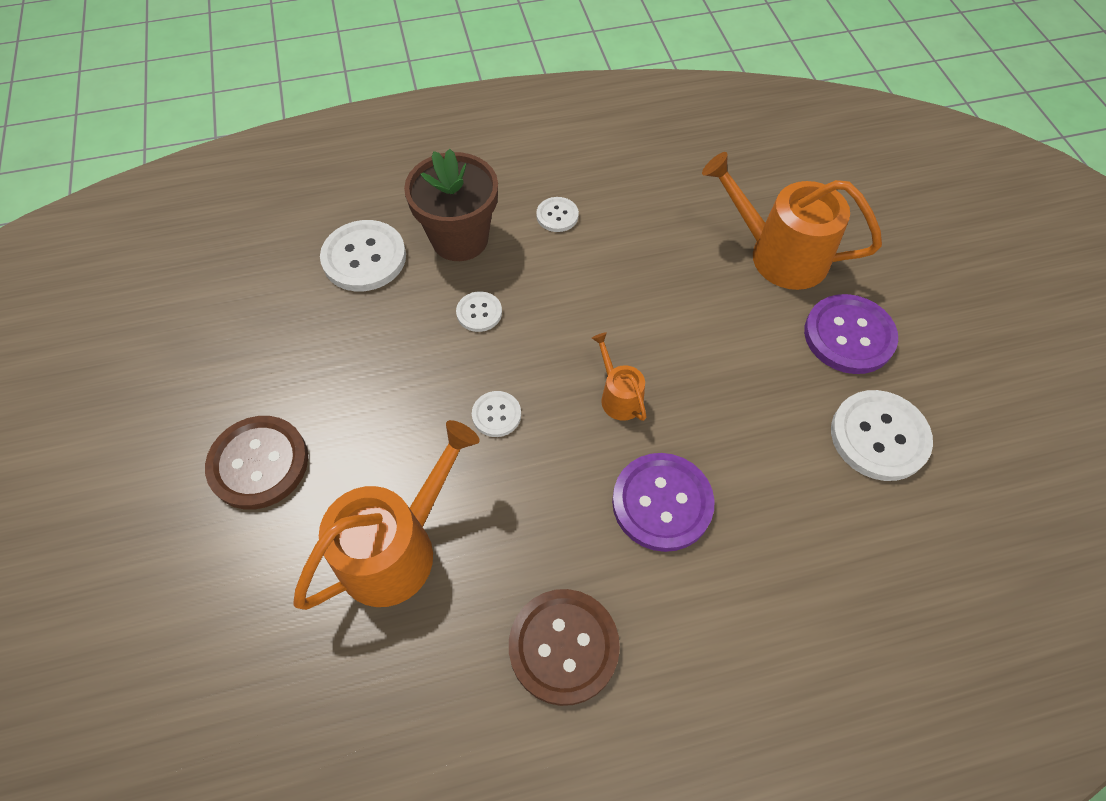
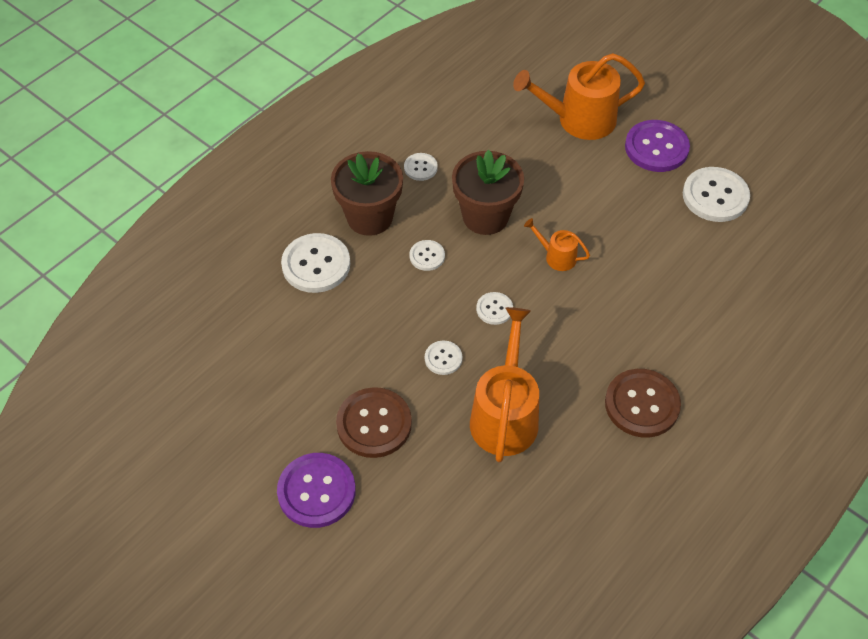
camera: 35 degrees left, 5 degrees down
(393, 436) = (443, 358): none -> white button
(579, 305) = (485, 216): none -> brown flower pot
(662, 503) = (630, 300): purple button -> purple button (316, 491)

